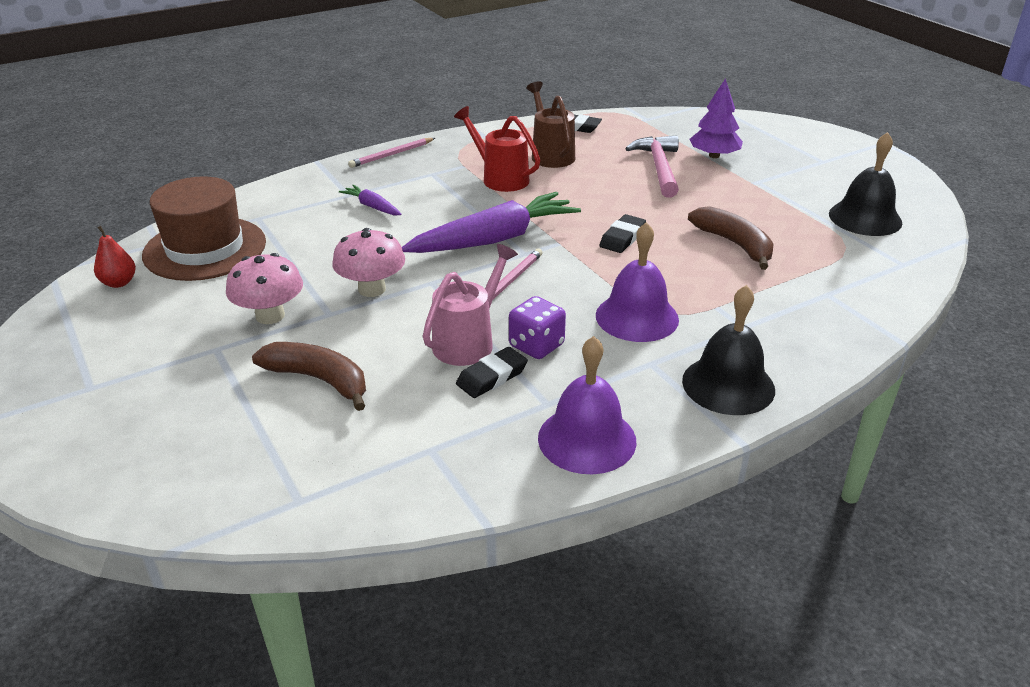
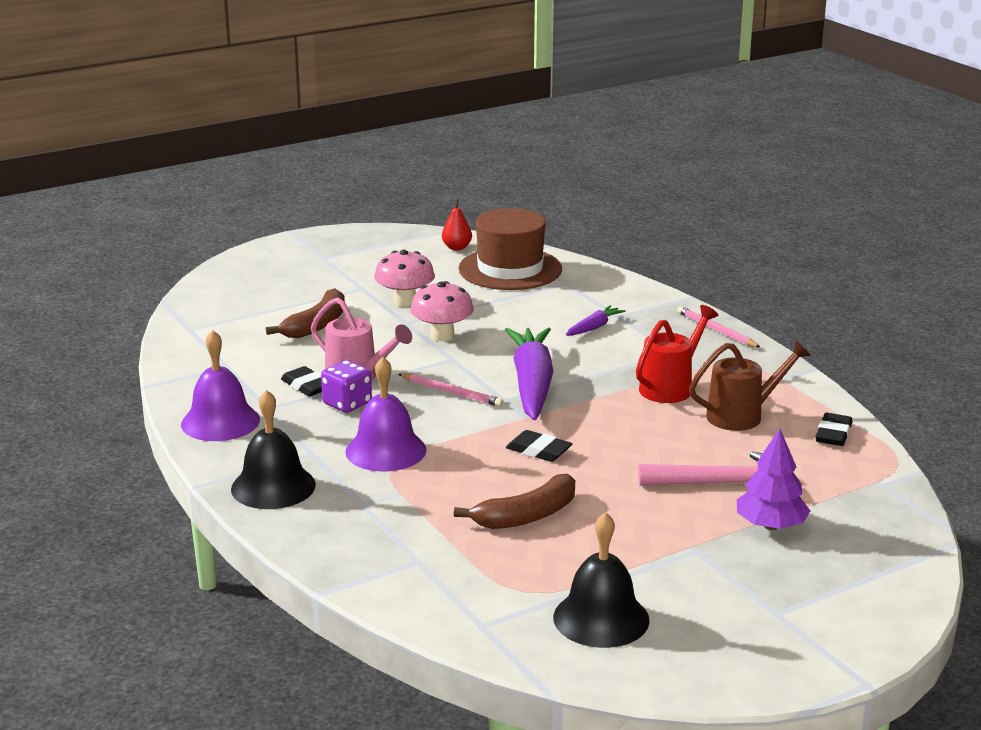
camera: 90 degrees right, 10 degrees down
(494, 239) = (532, 385): purple carrot -> purple carrot turned 150 degrees counterclockwise

